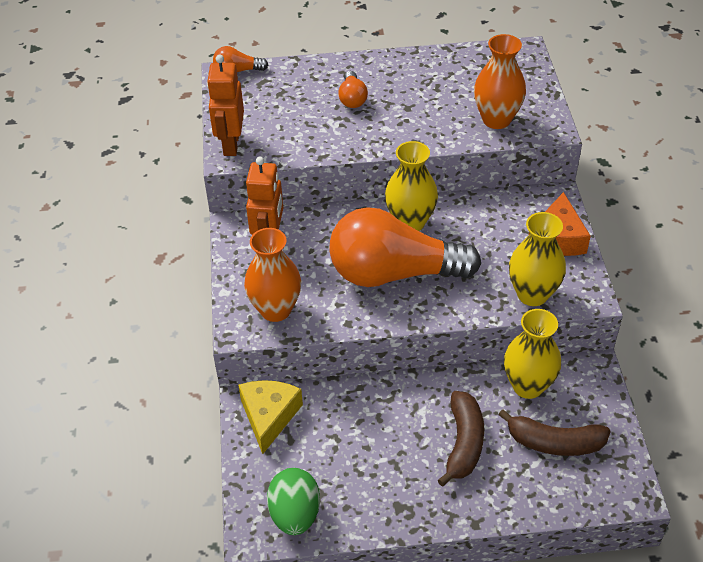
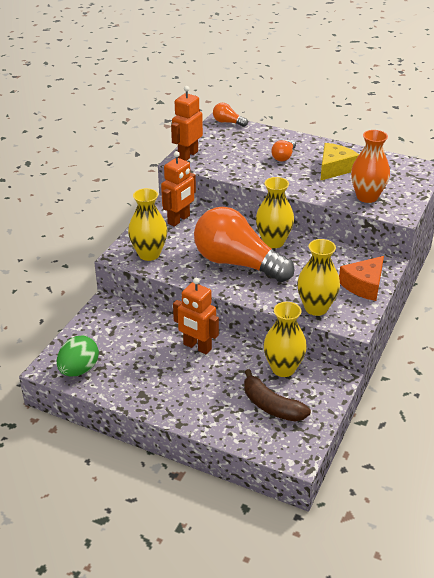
camera: 30 degrees right, 10 degrees down
(269, 416) = (110, 316): yellow cheese -> yellow cheese (334, 168)
(275, 310) = (149, 254): orange vase -> yellow vase
(409, 406) = (197, 347): none -> orange robot
(463, 443) = (212, 380): brown banana -> none

